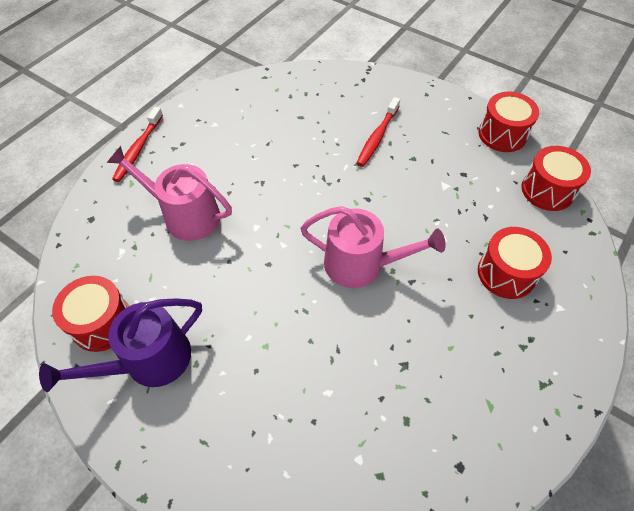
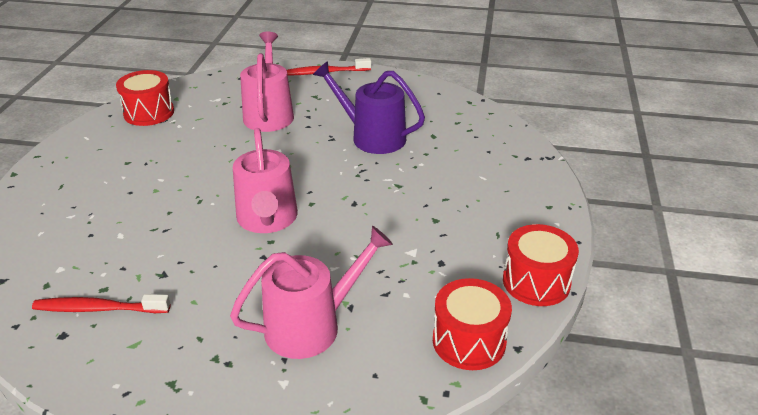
camera: 65 degrees right, 20 degrees down
(150, 361) = (123, 142): purple watering can -> purple watering can (372, 137)
(377, 137) = (446, 188): red toothbrush -> red toothbrush (99, 309)
(506, 273) = (311, 326): red drum -> pink watering can

